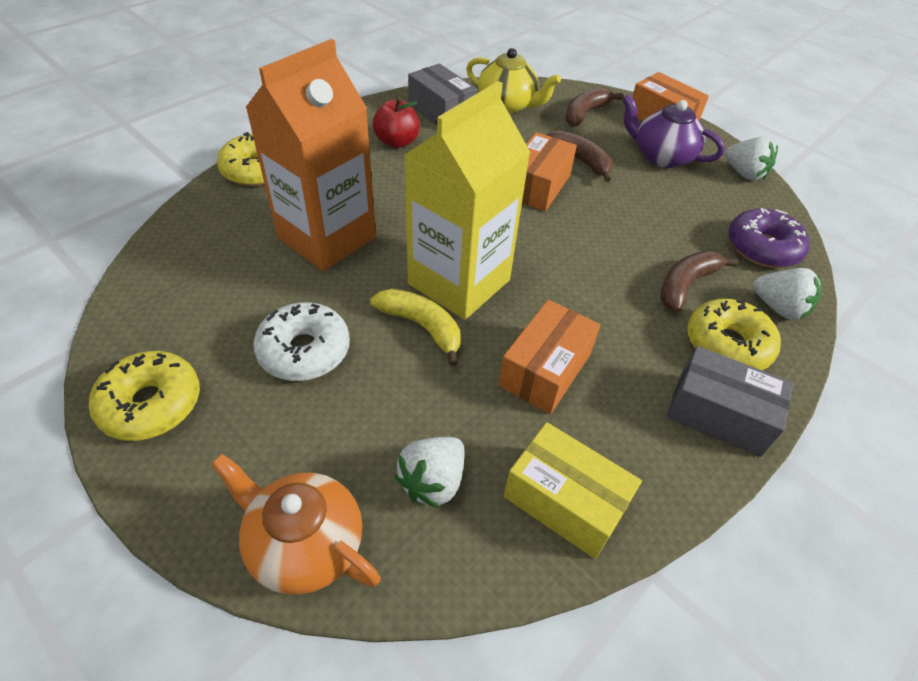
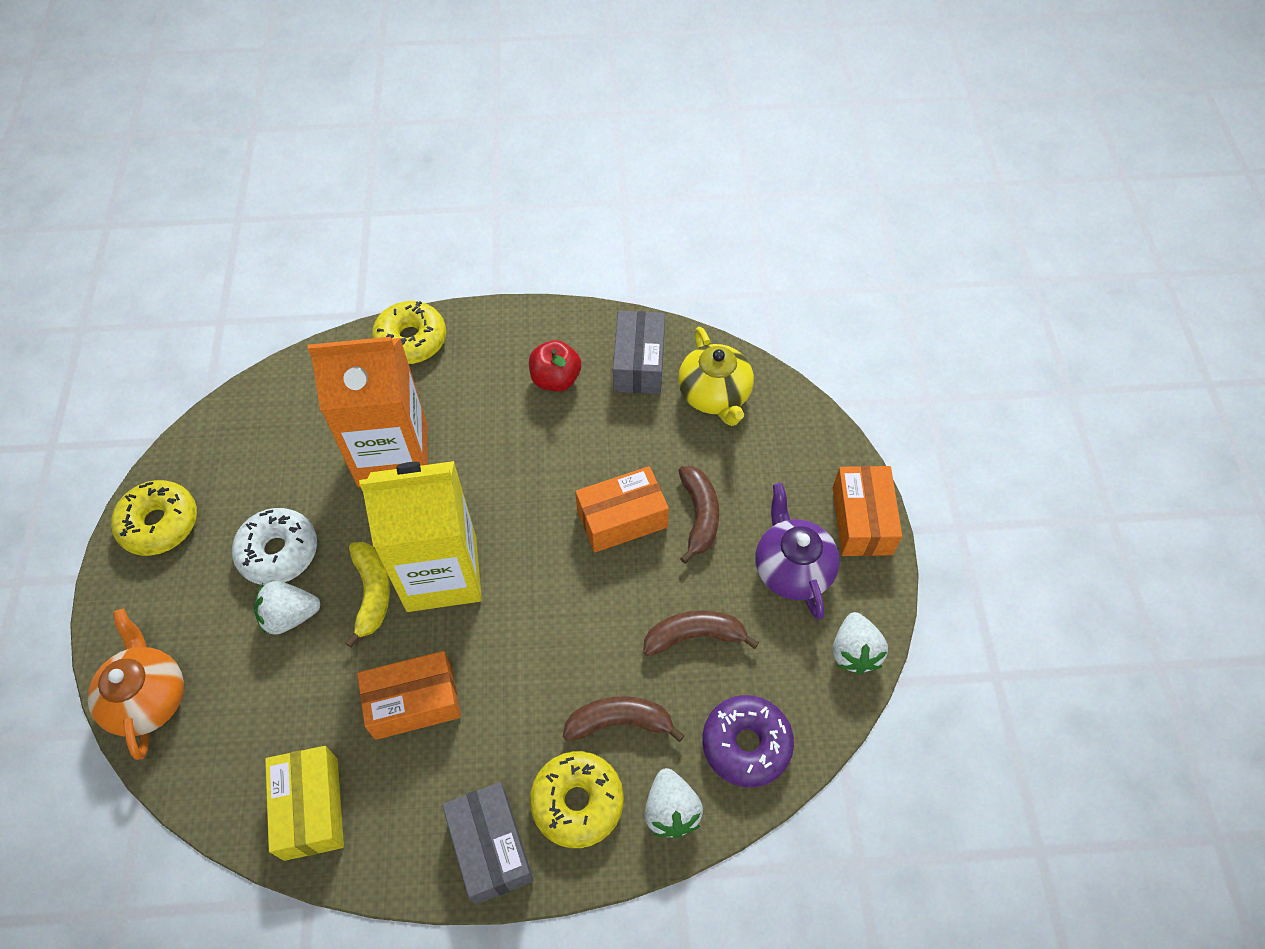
camera: 45 degrees right, 10 degrees up
(433, 481) = (252, 721): white strawberry -> white strawberry (290, 616)
(585, 113) = (784, 458): brown banana -> brown banana (694, 636)

